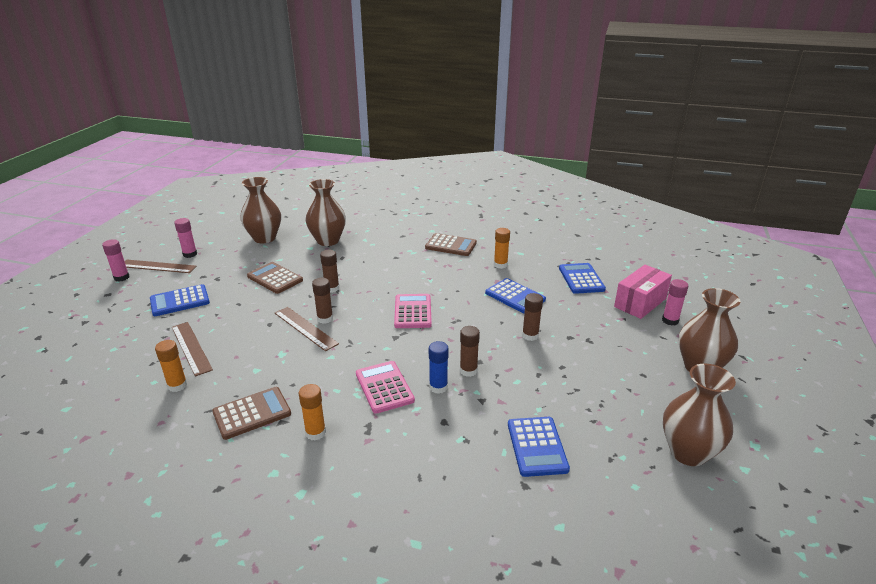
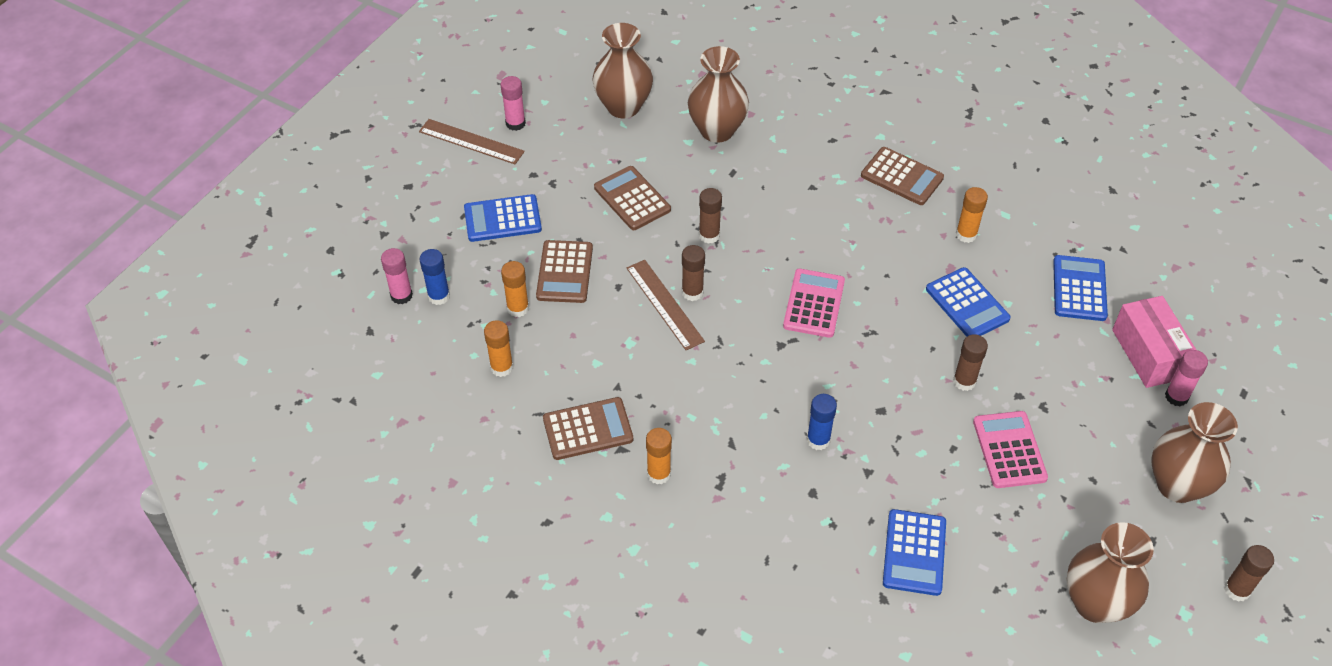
camera: 15 degrees right, 20 degrees up
(121, 277) = (424, 156): pink glue stick -> pink glue stick (401, 295)
(126, 350) = (439, 296): none -> blue glue stick
(191, 348) = (518, 308): brown ruler -> orange glue stick
(228, 322) = (564, 272): none -> brown calculator
(384, 387) = (751, 425): pink calculator -> pink calculator (1009, 450)
(468, 370) = (863, 422): brown glue stick -> brown glue stick (1237, 590)
(640, 302) = (1148, 354): pink box -> pink box turned 75 degrees counterclockwise

